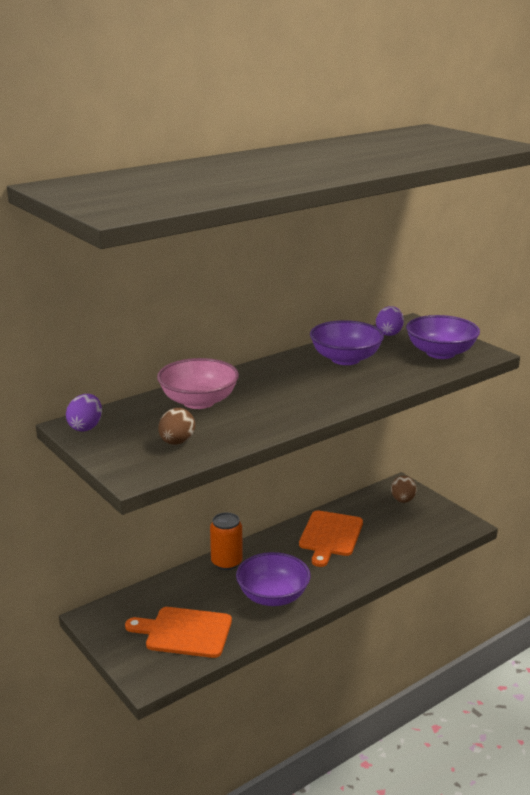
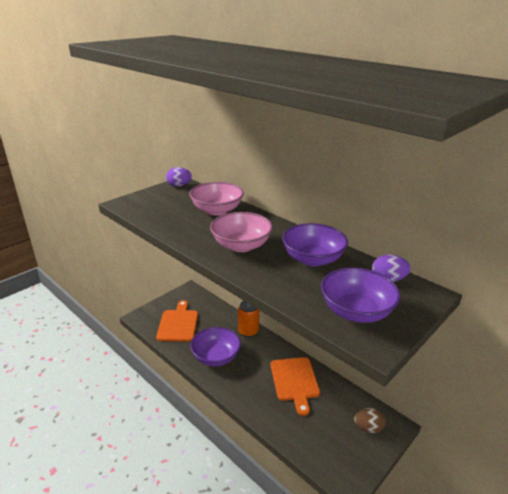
camera: 80 degrees right, 5 degrees up
(177, 442) = (160, 210): brown egg -> none
(306, 392) = (241, 246): none -> pink bowl
(330, 536) = (295, 381): orange cutting board -> orange cutting board turned 105 degrees counterclockwise

